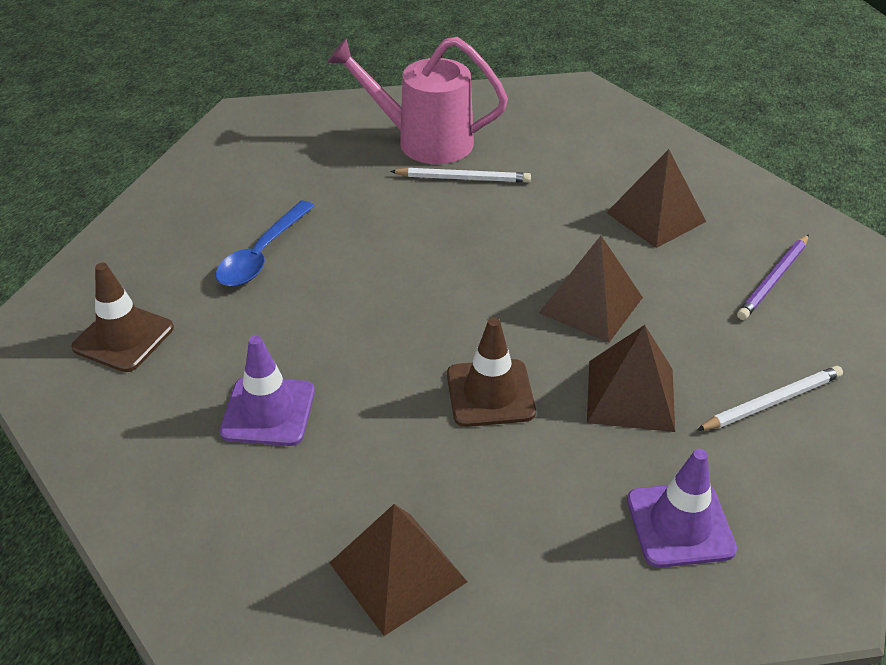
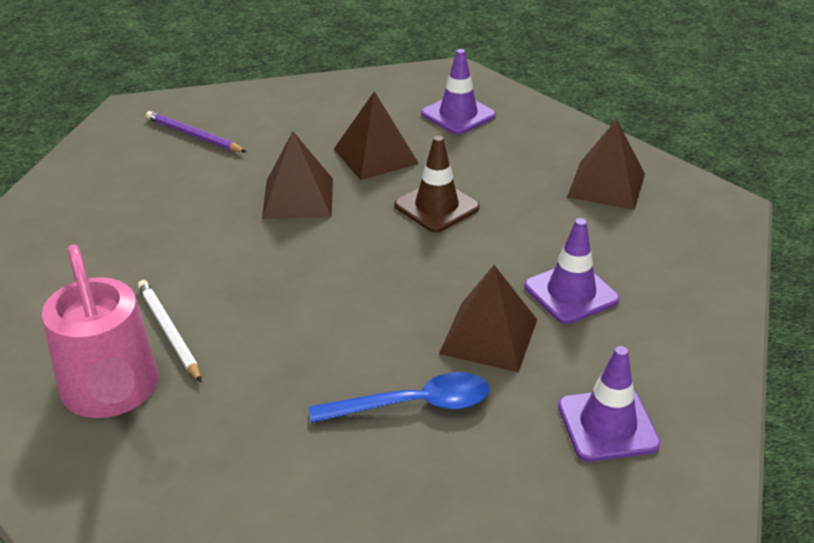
camera: 125 degrees left, 5 degrees down
(123, 337) = (607, 425): brown traffic cone -> purple traffic cone
(656, 217) = (149, 203): brown pyramid -> brown pyramid (488, 336)
(772, 402) = (326, 110): white pencil -> none
(773, 280) = (193, 136): purple pencil -> purple pencil turned 150 degrees counterclockwise

